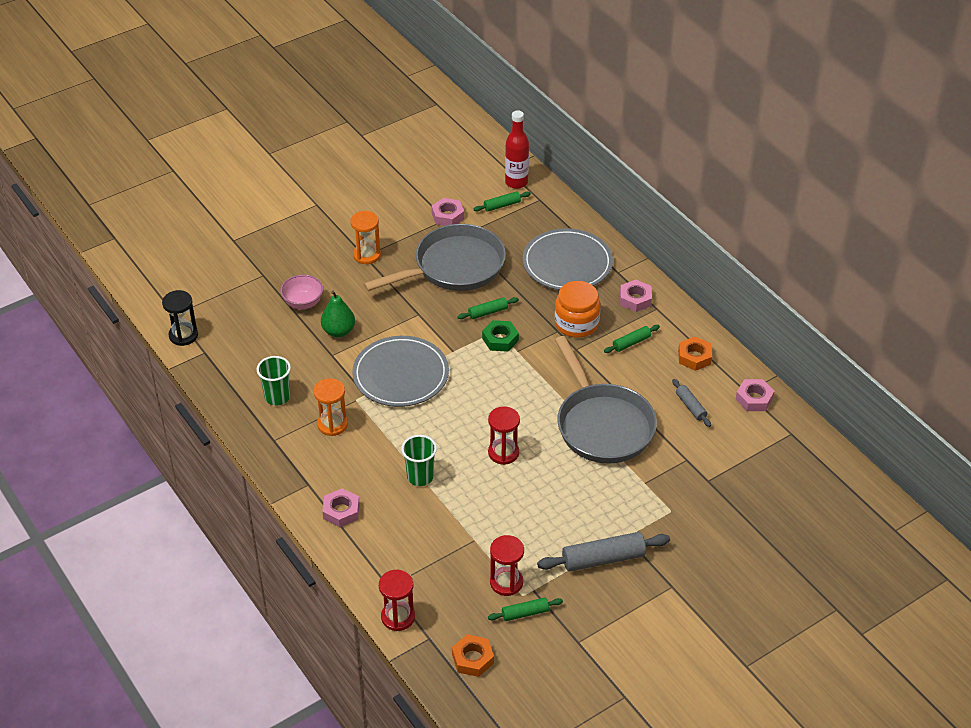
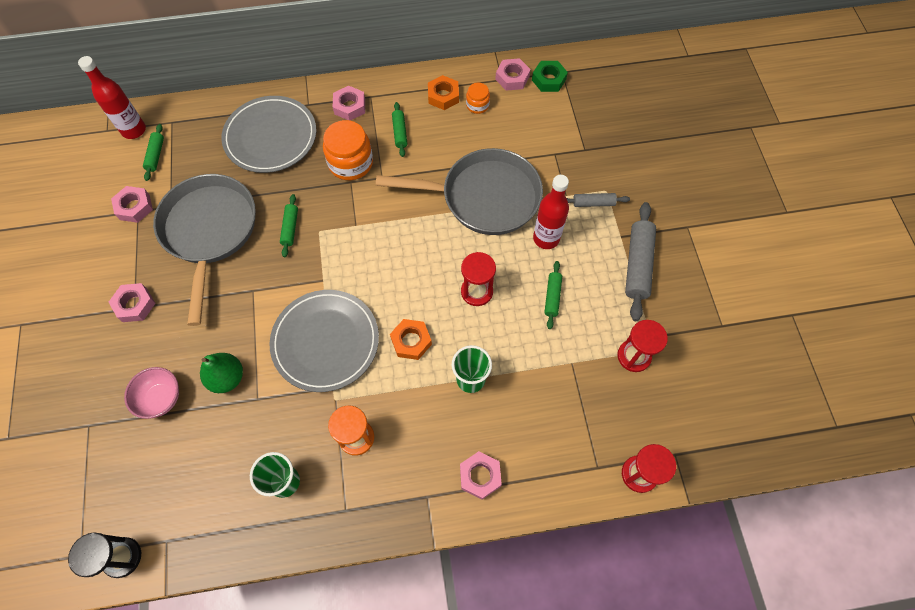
camera: 65 degrees left, 20 degrees up
(366, 255) = (135, 305): orange hourglass -> pink nut
(472, 659) = (712, 424): orange nut -> orange nut (411, 341)
(500, 339) = (332, 233): green nut -> green nut (548, 80)
(525, 613) = (675, 355): green rolling pin -> green rolling pin (552, 297)
(588, 483) = (546, 238): none -> red bottle
(690, 407) = (497, 124): grey rolling pin -> grey rolling pin (593, 203)
(702, 385) = (477, 105): none -> orange jar

